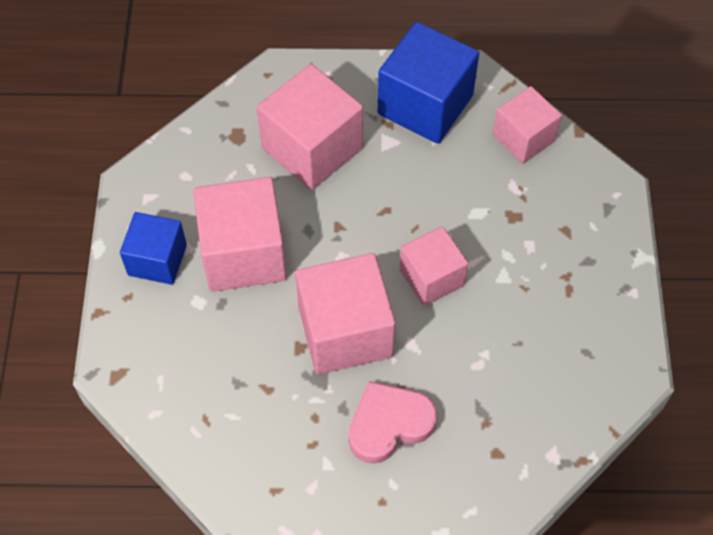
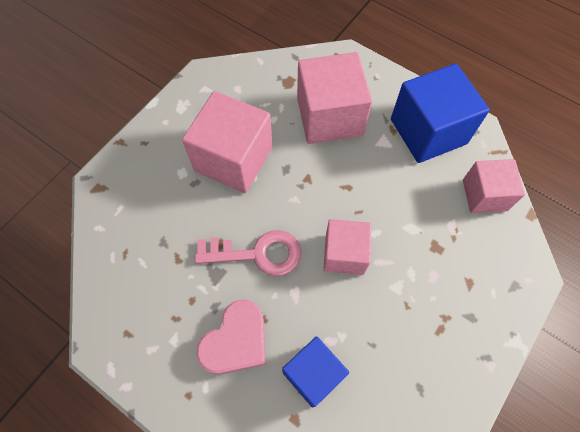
camera: 35 degrees right, 5 degrees up
(157, 260) = (179, 130): blue cube -> blue cube (313, 374)
(345, 331) = (257, 253): pink cube -> pink key
(389, 424) = (236, 341): pink heart -> pink heart turned 120 degrees clockwise

